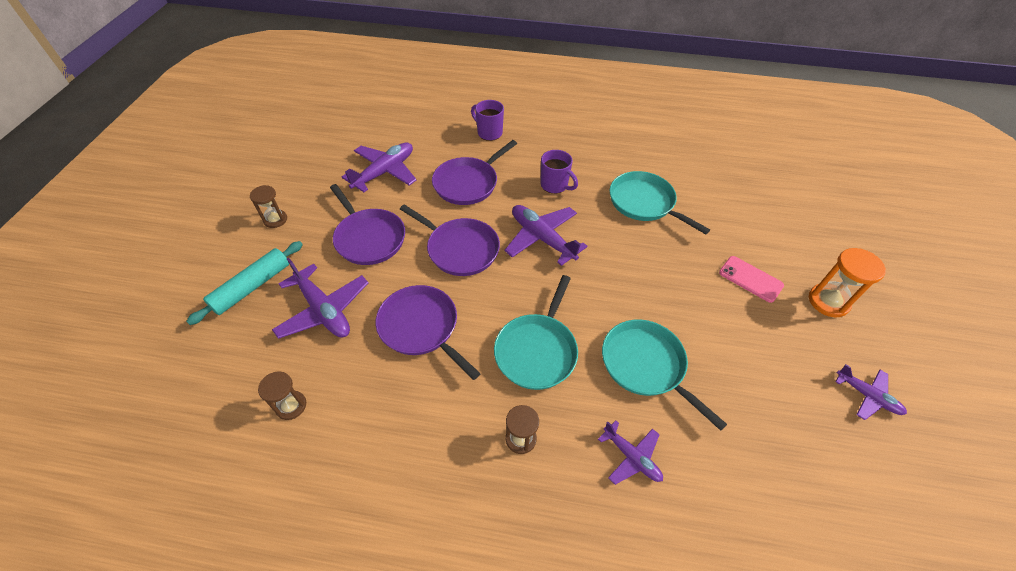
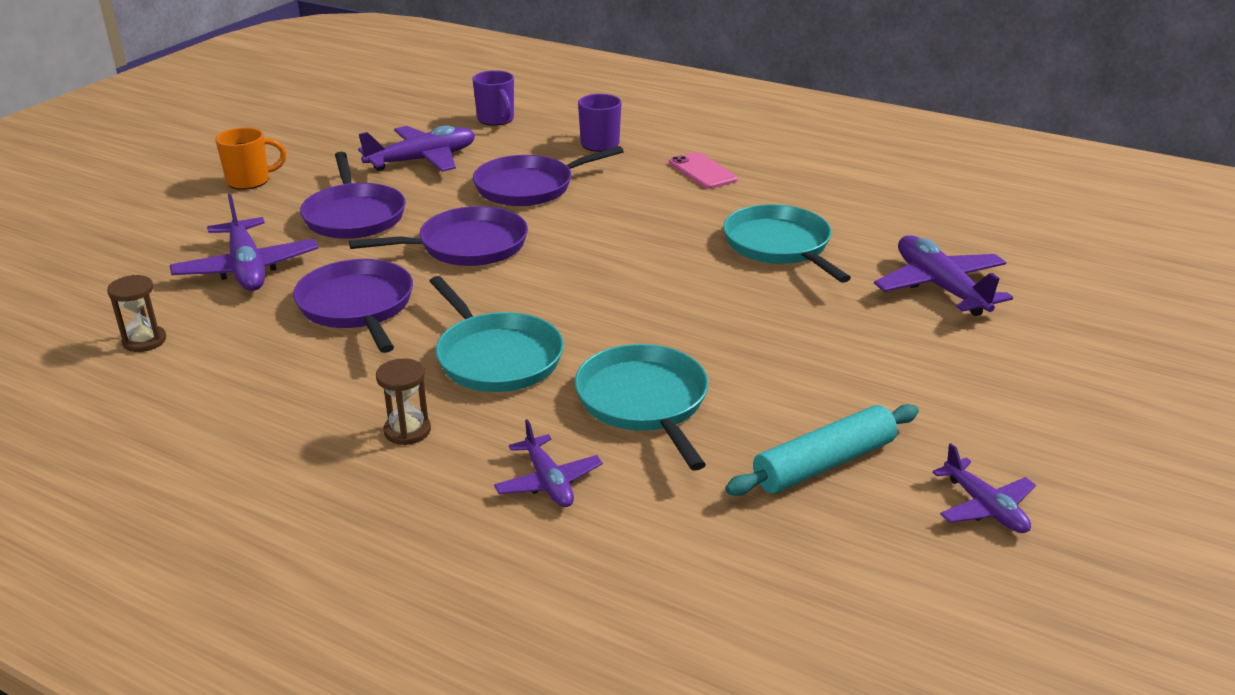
camera: 20 degrees right, 20 degrees down
(252, 287) = (177, 233): turquoise rolling pin -> turquoise rolling pin (824, 463)
(275, 220) = (250, 181): brown hourglass -> orange mug
(460, 249) = (467, 246): purple pan -> purple pan turned 75 degrees counterclockwise
(537, 351) = (496, 357): turquoise pan -> turquoise pan turned 75 degrees counterclockwise
(542, 238) = (592, 255): purple plane -> purple plane (940, 287)
(555, 185) = (654, 208): purple mug -> purple mug (496, 120)
(750, 279) = (888, 350): pink phone -> pink phone (702, 171)
(828, 301) = (1005, 398): orange hourglass -> none

